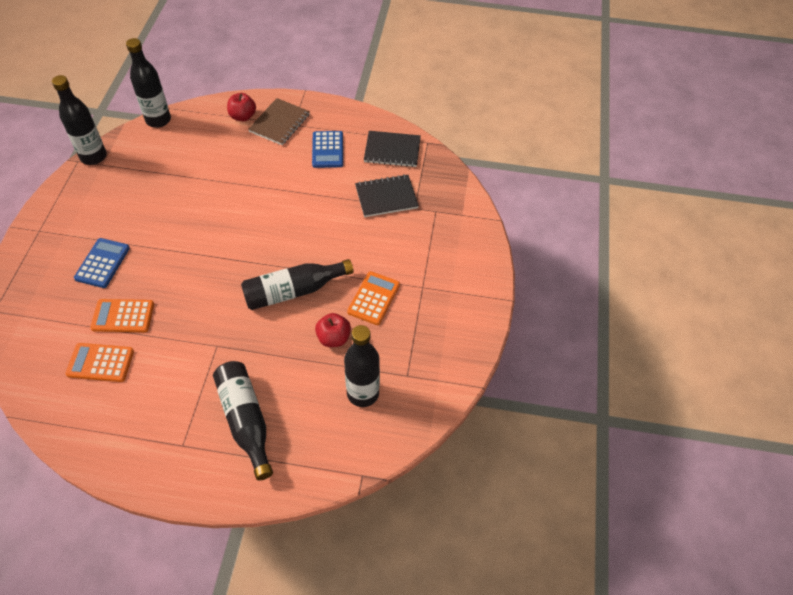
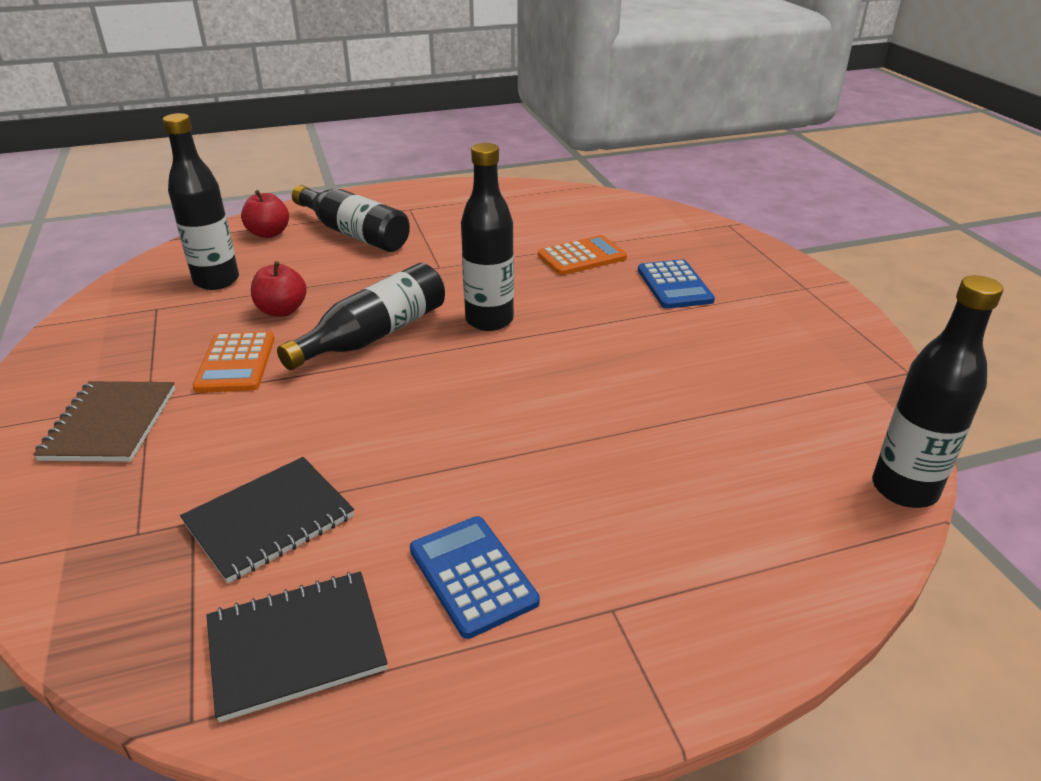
camera: 155 degrees right, 20 degrees down
(93, 157) = (897, 386): black bottle -> black bottle (489, 320)
(100, 363) = (559, 226): orange calculator -> none
(243, 116) = (751, 576): red apple -> red apple (269, 233)
(279, 123) = (648, 597): brown notebook -> brown notebook (110, 424)

